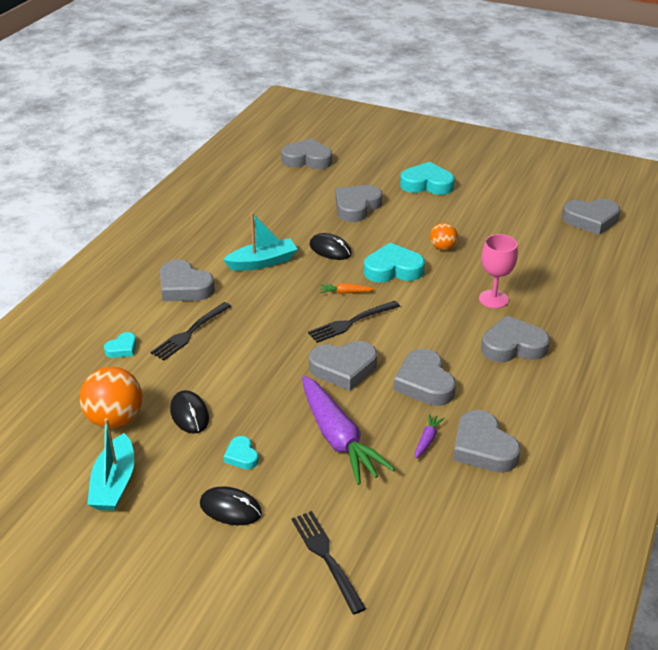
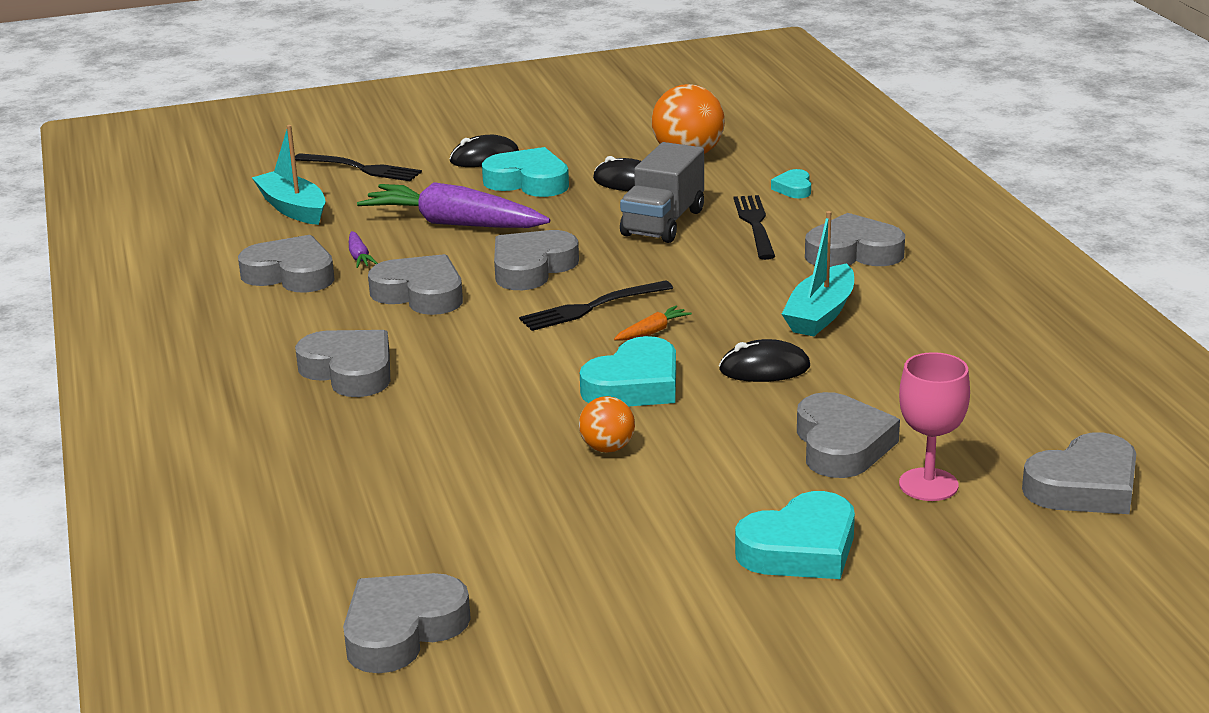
camera: 140 degrees right, 10 degrees down
(114, 483) = (608, 132): turquoise boat -> turquoise boat (293, 208)
(229, 363) = (663, 223): none -> grey truck
(241, 456) = (528, 181): turquoise heart -> turquoise heart, size x1.92
(351, 322) = (592, 307): black fork -> black fork turned 135 degrees counterclockwise
(493, 299) = (438, 413): pink goblet -> pink goblet (928, 485)
(513, 346) = (350, 371): grey heart -> grey heart turned 90 degrees counterclockwise

